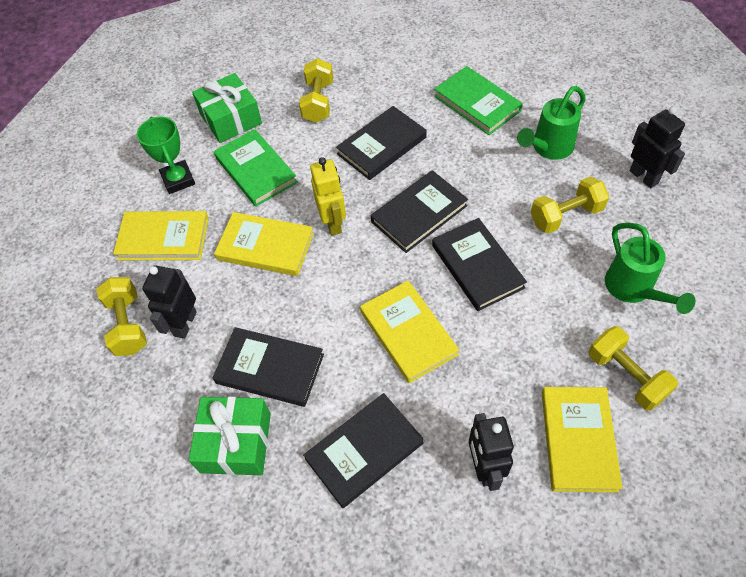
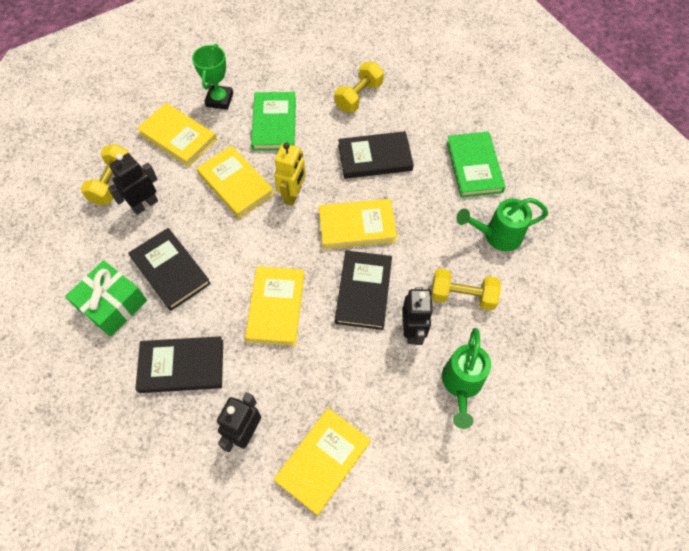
camera: 30 degrees right, 5 degrees up
(231, 119) = (289, 74): green gift -> none
(419, 214) = (357, 226): black book -> yellow book
(626, 376) = (397, 442): yellow dumbbell -> none
(644, 177) = (551, 305): black robot -> black robot (412, 331)

